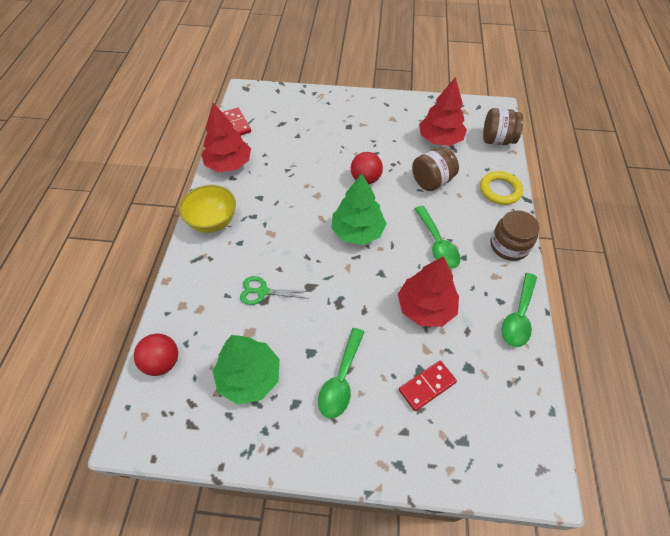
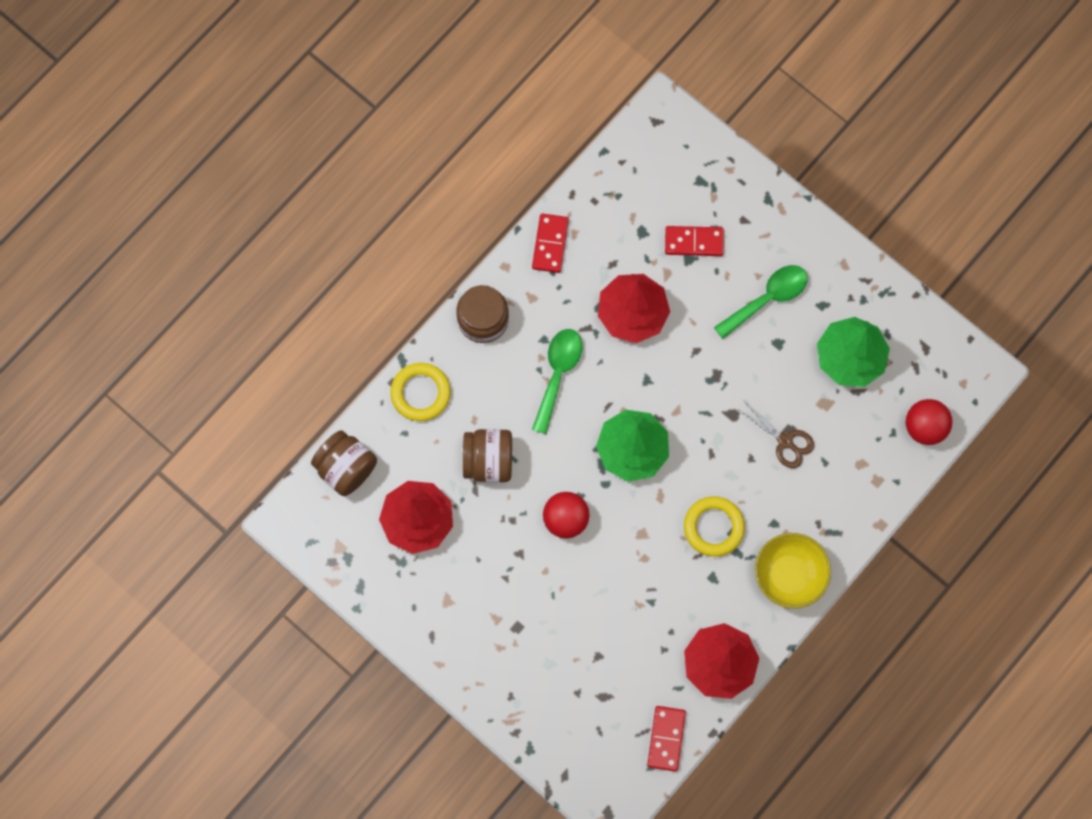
camera: 145 degrees left, 20 degrees up
(262, 291) = (785, 441): green scissors -> brown scissors
(277, 220) = (713, 527): none -> yellow ring
(518, 316) = (550, 244): green spoon -> red domino

